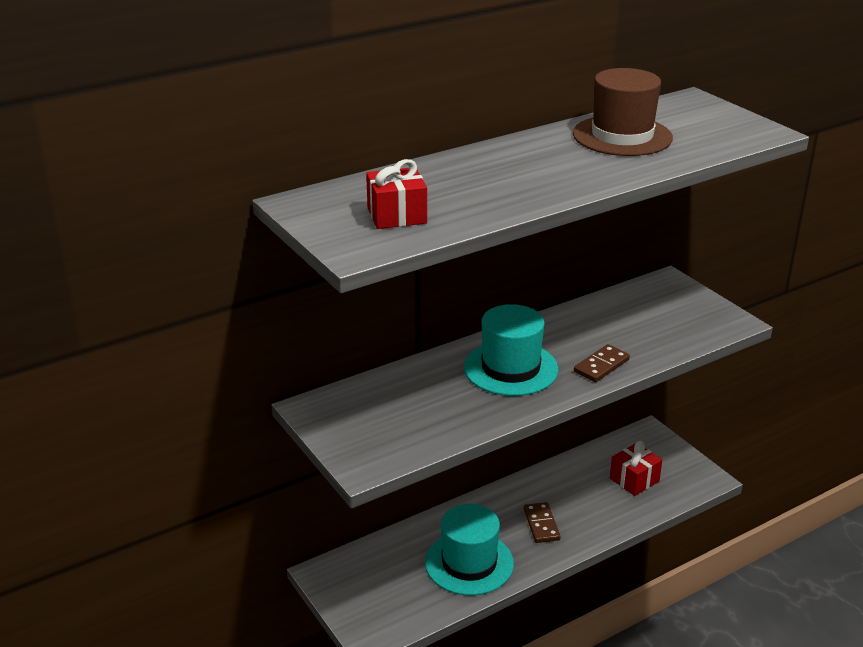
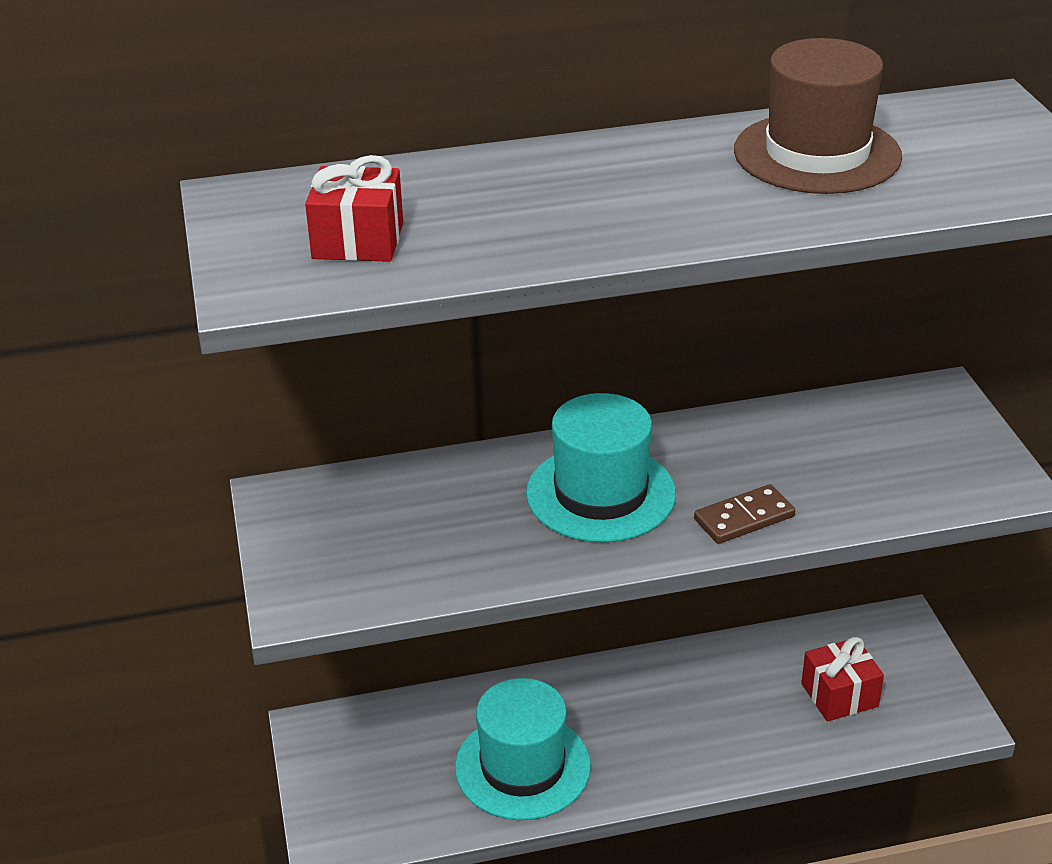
camera: 20 degrees right, 5 degrees up
(541, 524) = (659, 733): brown domino -> none

